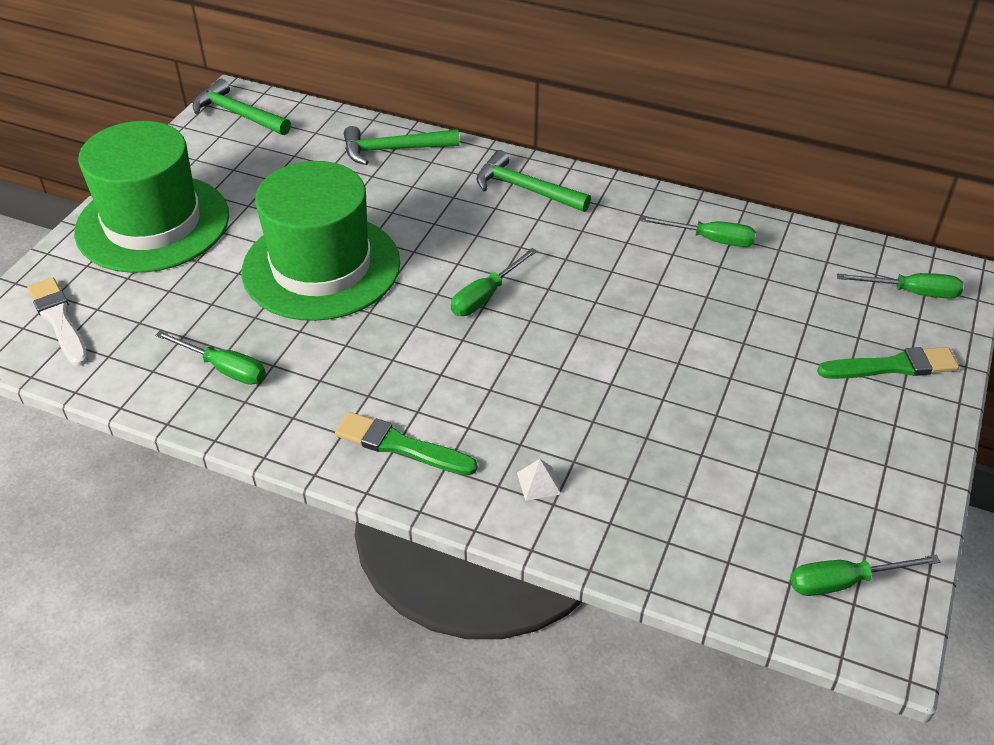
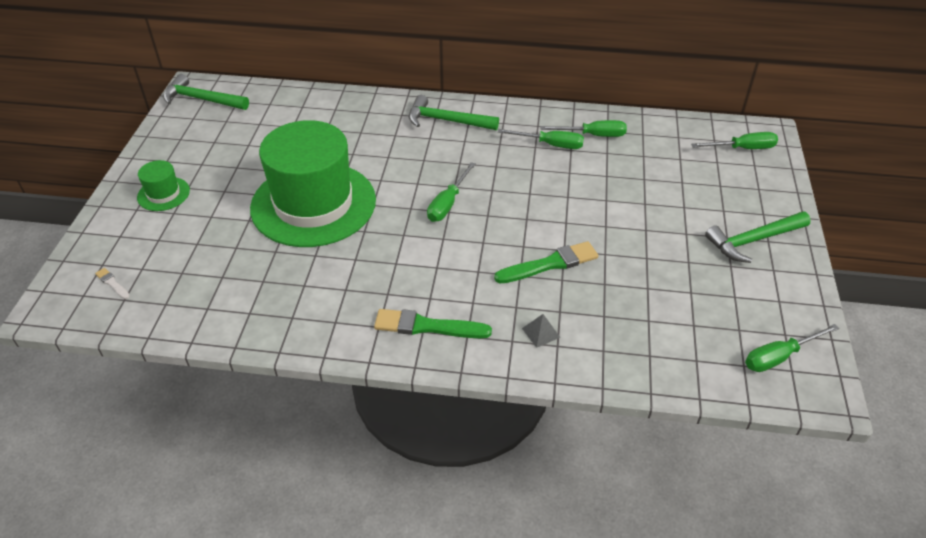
camera: 15 degrees left, 0 degrees up
(59, 320) = (112, 283): white brush -> white brush, size x0.47
(153, 223) = (163, 194): green hat -> green hat, size x0.42
(224, 369) = (266, 295): green screwdriver -> green screwdriver (550, 145)
(393, 150) = (336, 107): green hammer -> green hammer (753, 240)
(538, 483) = (541, 332): white pyramid -> grey pyramid
(892, 366) = (750, 201): green brush -> green brush (550, 264)

